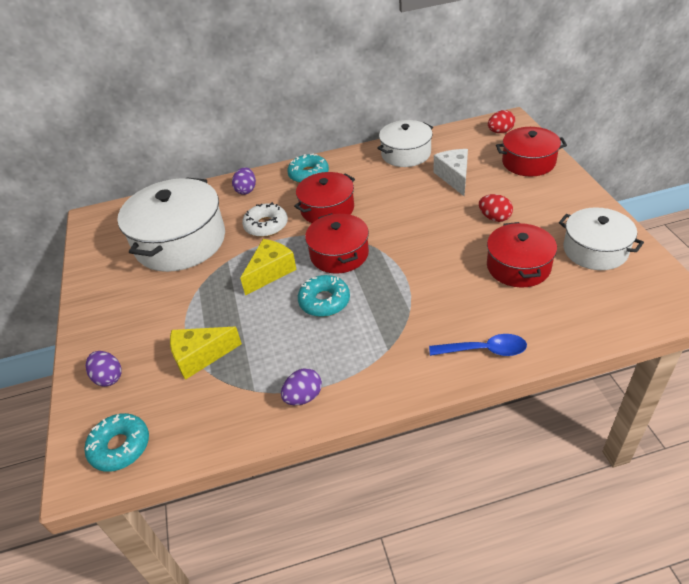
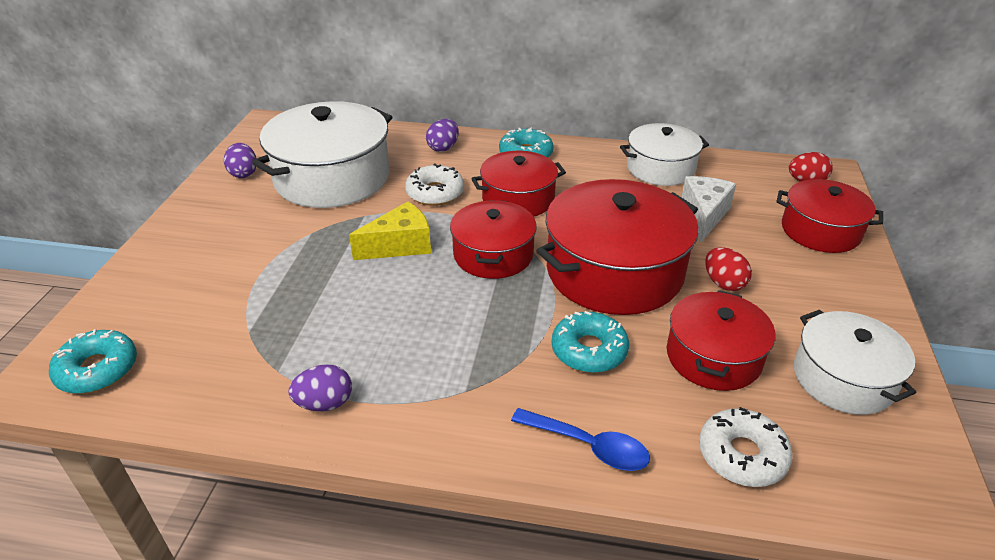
camera: 20 degrees right, 5 degrees down
(108, 377) = (148, 290): purple egg -> purple egg (243, 173)
(200, 357) = (253, 308): yellow cheese -> none
(324, 301) = (434, 302): turquoise donut -> turquoise donut (589, 350)
(424, 235) = (614, 271): none -> red pot
(570, 318) = (742, 455): none -> white donut

